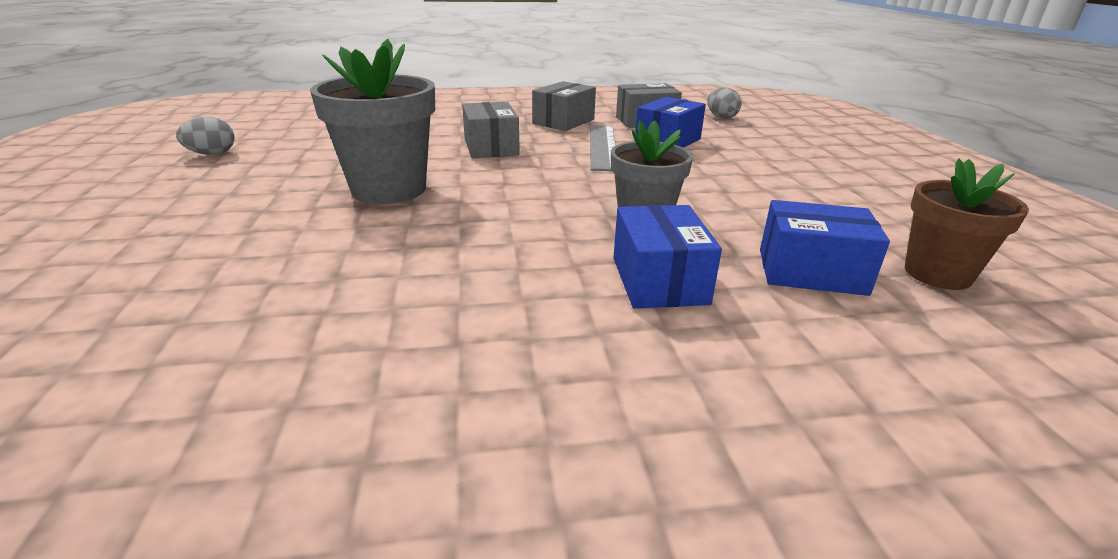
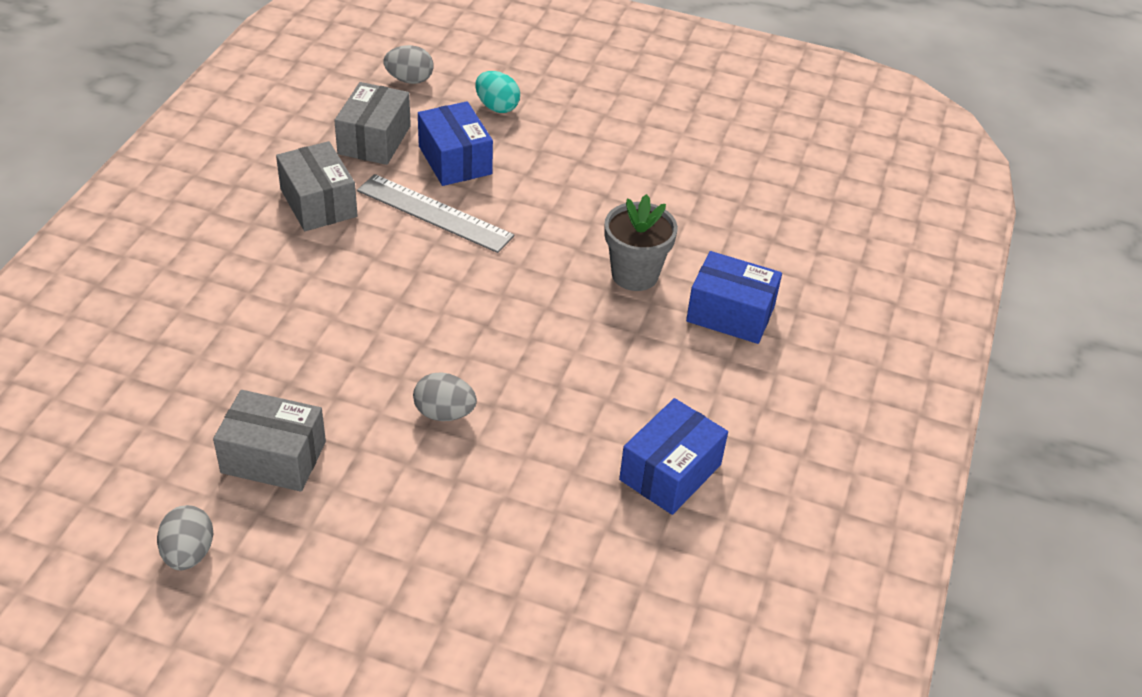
camera: 65 degrees left, 15 degrees up
(389, 189) = (444, 413): grey flower pot -> grey egg
(491, 147) = (368, 297): grey box -> grey box (273, 457)
(748, 140) = (497, 107): none -> turquoise egg
(811, 271) = (761, 236): blue box -> blue box (670, 472)
(937, 274) = (796, 184): brown flower pot -> none

